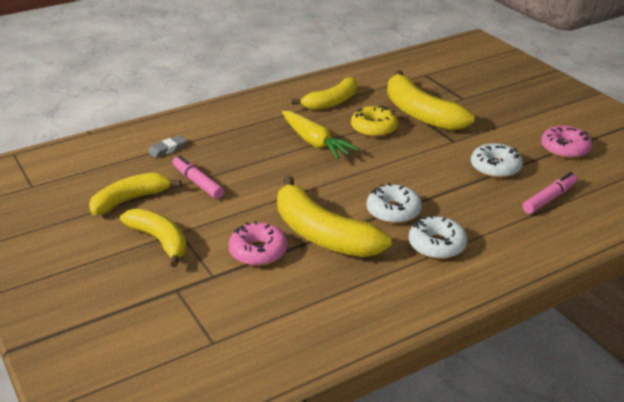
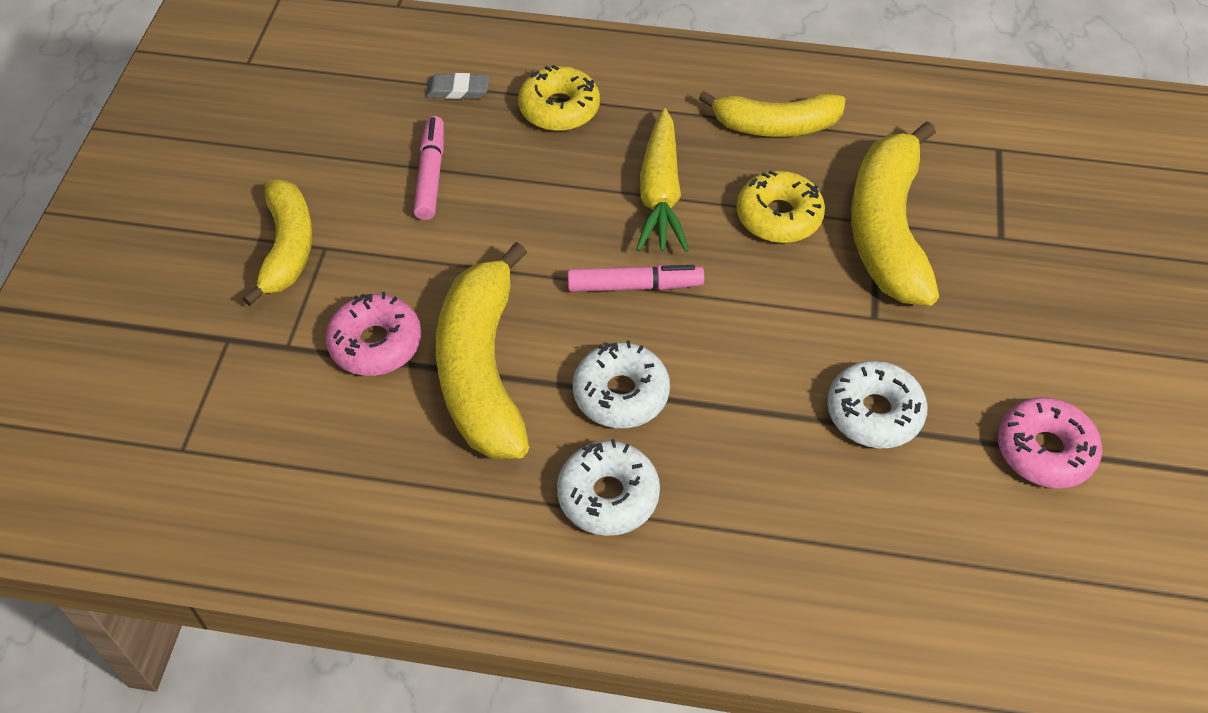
camera: 40 degrees right, 20 degrees up
(130, 200) = (325, 155): yellow banana -> none
(228, 135) = (559, 108): none -> yellow donut
(549, 198) = (884, 531): pink marker -> pink marker (634, 286)

